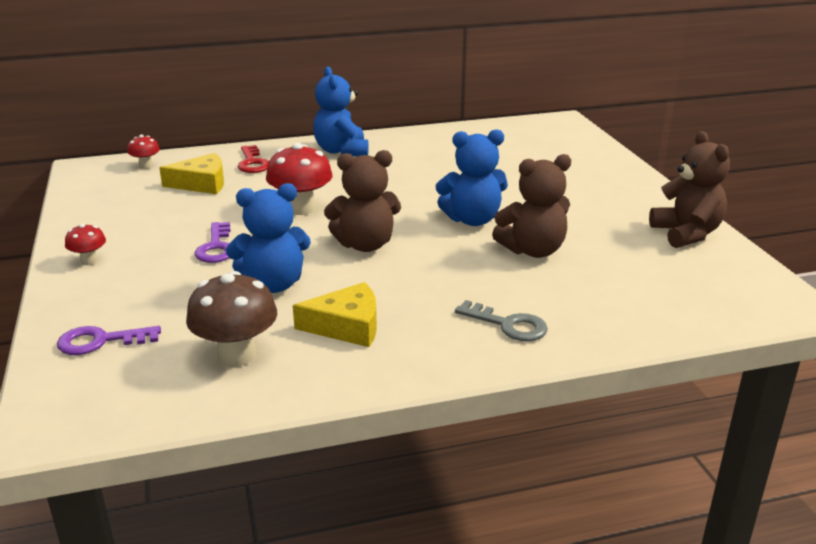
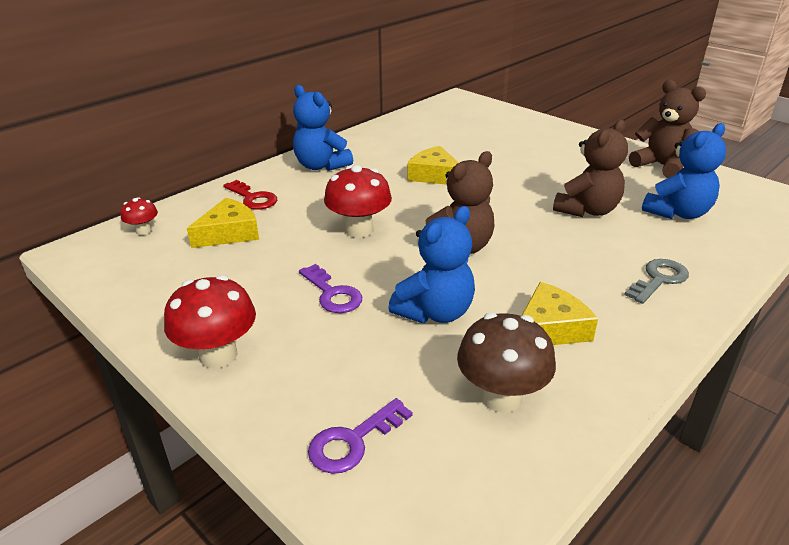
camera: 30 degrees left, 5 degrees up
(89, 261) = (218, 355): red mushroom -> red mushroom, size x1.89
(430, 183) = (434, 175): none -> yellow cheese
(472, 220) = (510, 198): blue teddy bear -> blue teddy bear (677, 213)
(508, 325) = (659, 279): grey key -> grey key turned 45 degrees counterclockwise

